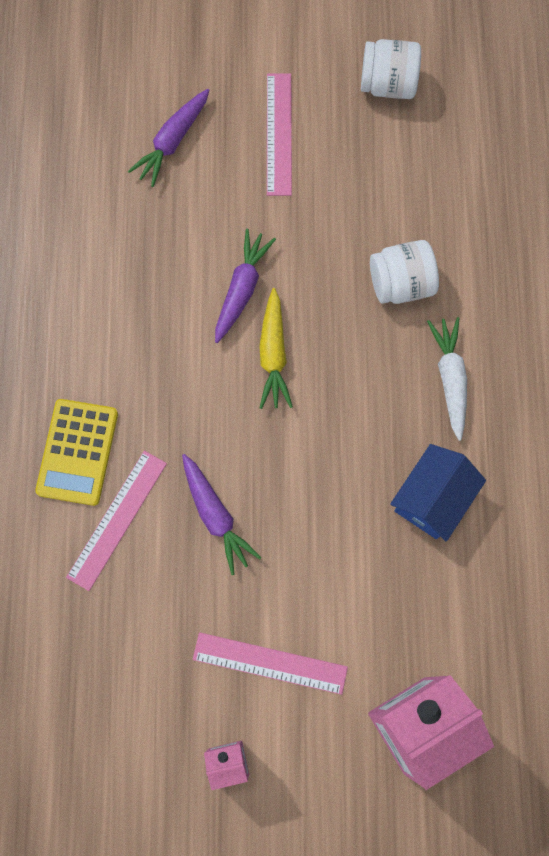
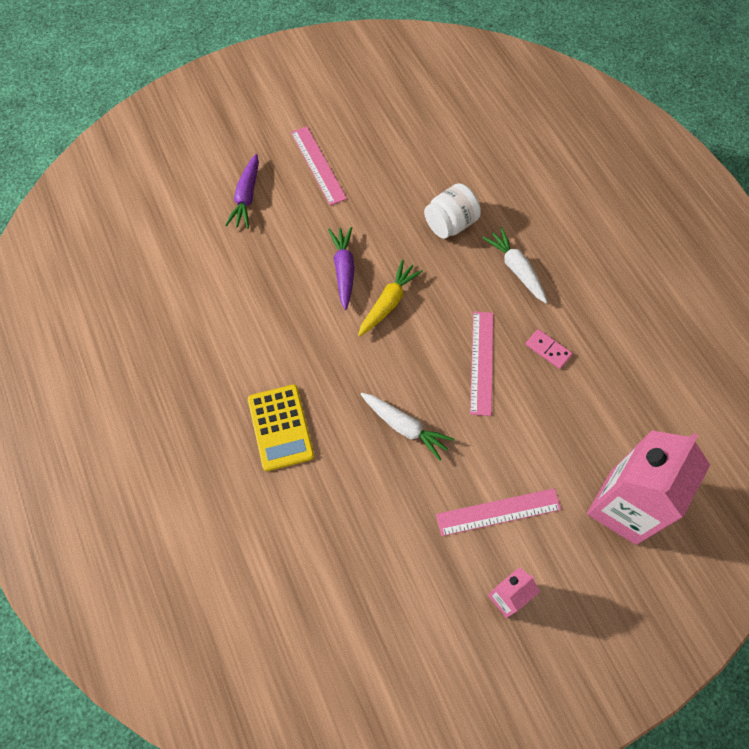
camera: 25 degrees left, 10 degrees down
(117, 520) = (334, 462): pink ruler -> pink ruler (482, 362)
(216, 515) = (405, 427): purple carrot -> white carrot
(273, 354) = (388, 303): yellow carrot -> yellow carrot turned 120 degrees counterclockwise
(388, 84) = (375, 109): white jar -> none
(432, 499) = (548, 350): blue house -> pink domino

